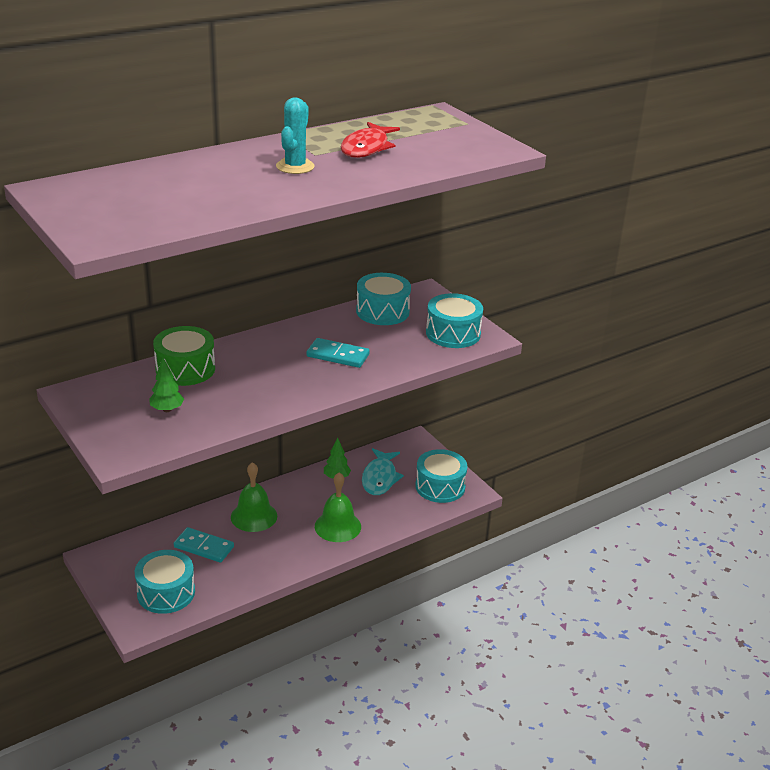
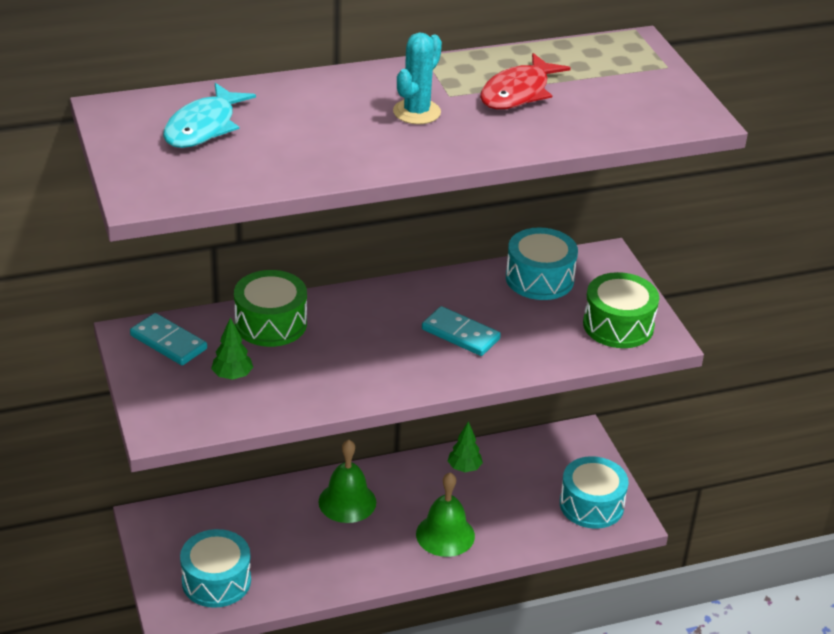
camera: 15 degrees right, 5 degrees up
(203, 547) = (276, 531): turquoise domino -> turquoise domino (168, 342)
(380, 478) = (518, 479): turquoise fish -> turquoise fish (203, 127)
(453, 333) = (618, 325): turquoise drum -> green drum

